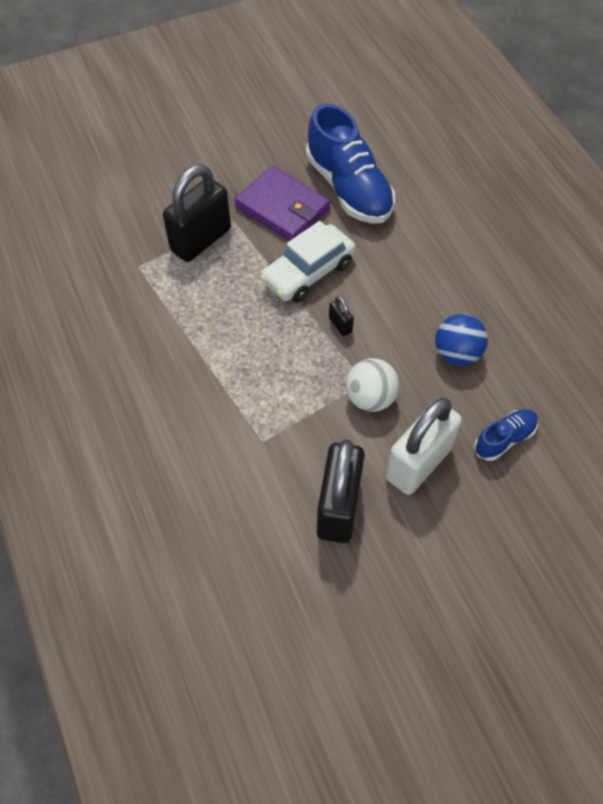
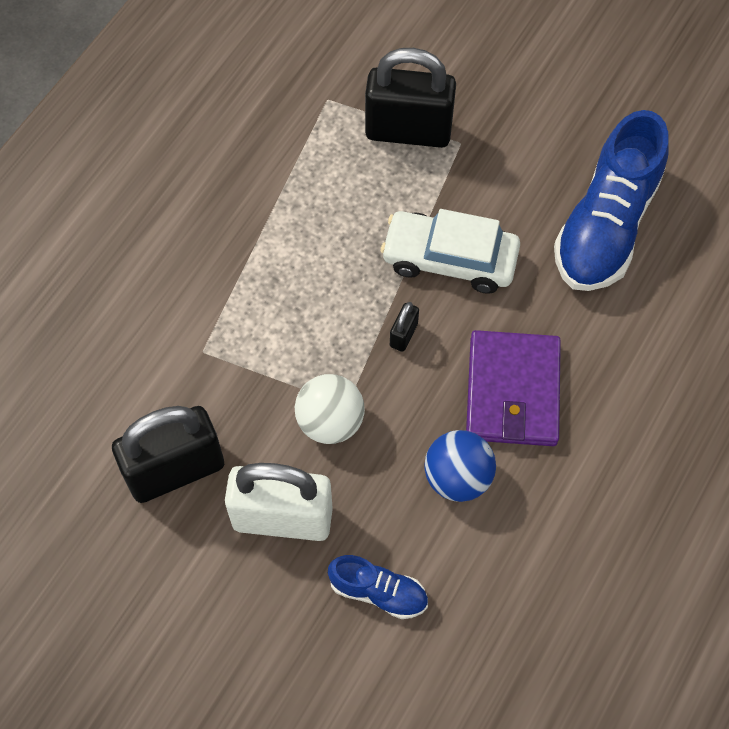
camera: 55 degrees right, 5 degrees up
(283, 208) = (519, 178): purple wallet -> purple wallet (513, 391)

